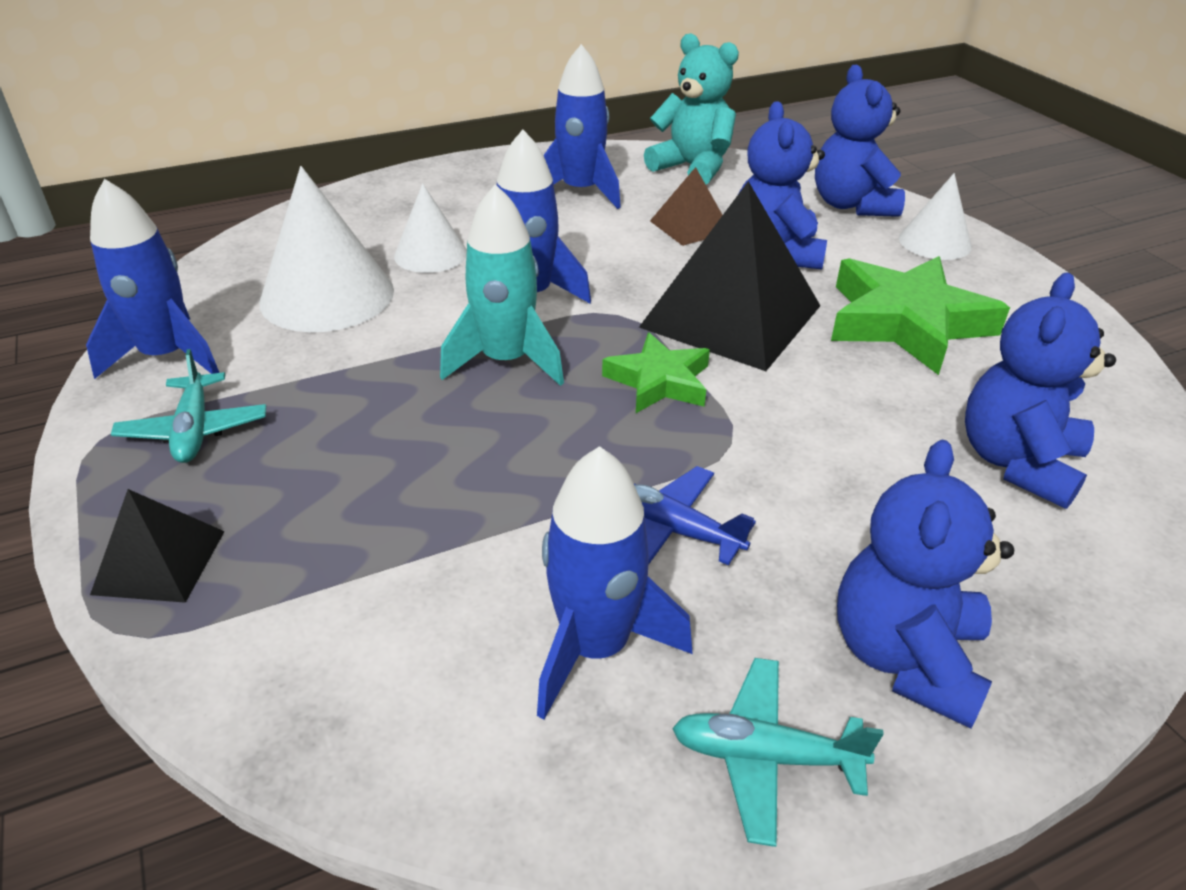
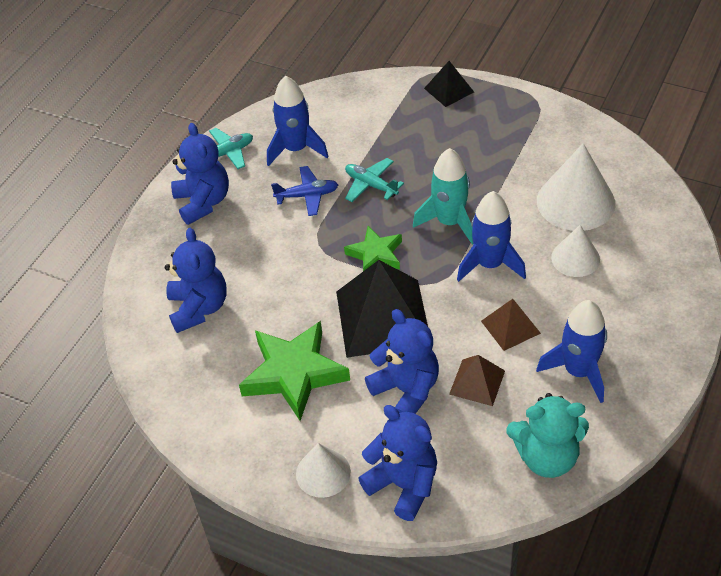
camera: 145 degrees right, 10 degrees up
(167, 356) = (579, 136): blue rocket -> none
(194, 430) = (513, 122): turquoise plane -> turquoise plane (371, 185)
(593, 242) = (510, 327): none -> brown pyramid

